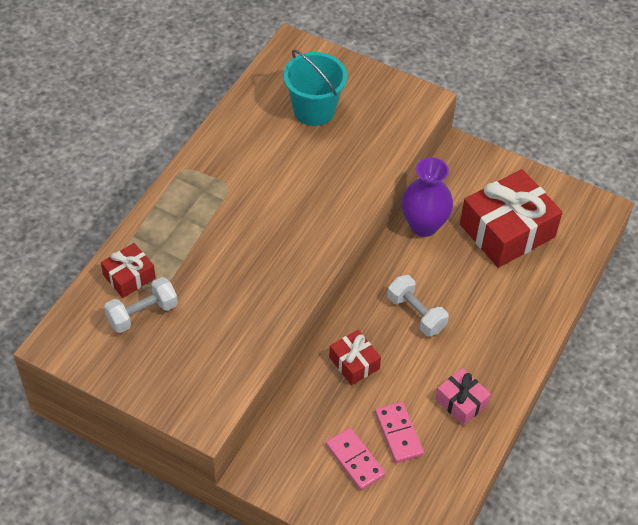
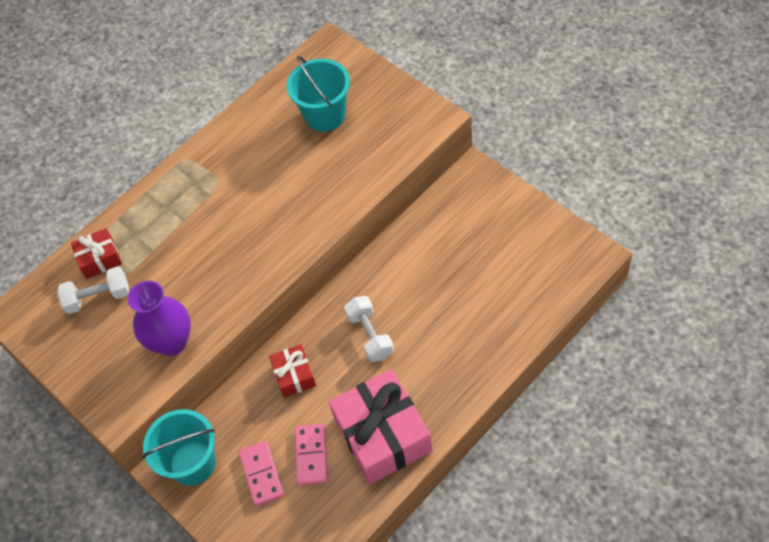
camera: 25 degrees right, 5 degrees up
(280, 463) = (193, 463): none -> turquoise bucket
(423, 225) = (409, 245): purple vase -> purple vase (172, 342)
(461, 402) = (382, 435): pink gift -> pink gift, size x1.99
(507, 231) = (489, 263): red gift -> none

